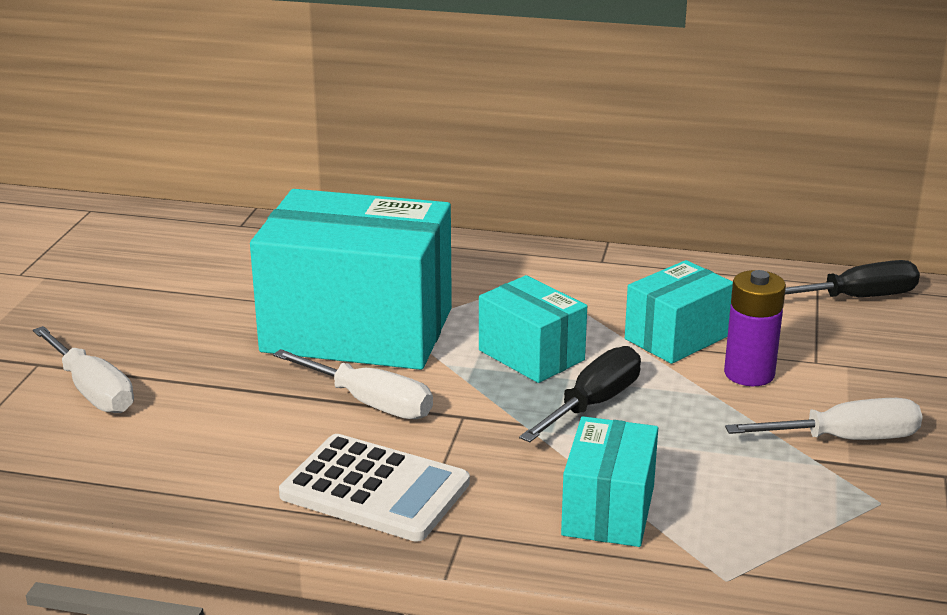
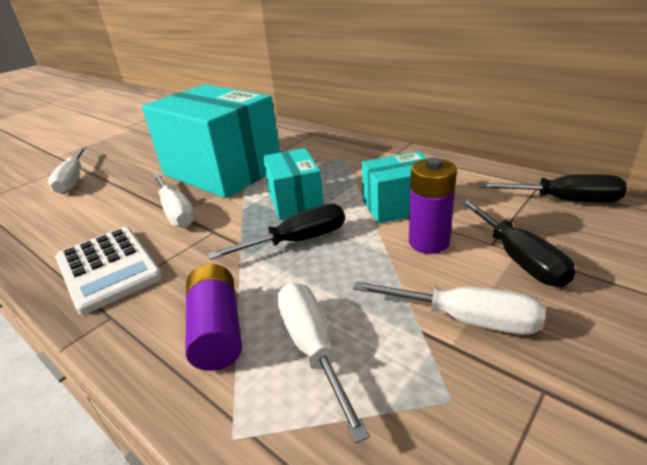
camera: 30 degrees right, 5 degrees up
(608, 510) = (217, 329): turquoise box -> purple battery
(726, 499) = (312, 348): none -> white screwdriver
(852, 371) = (518, 258): none -> black screwdriver

